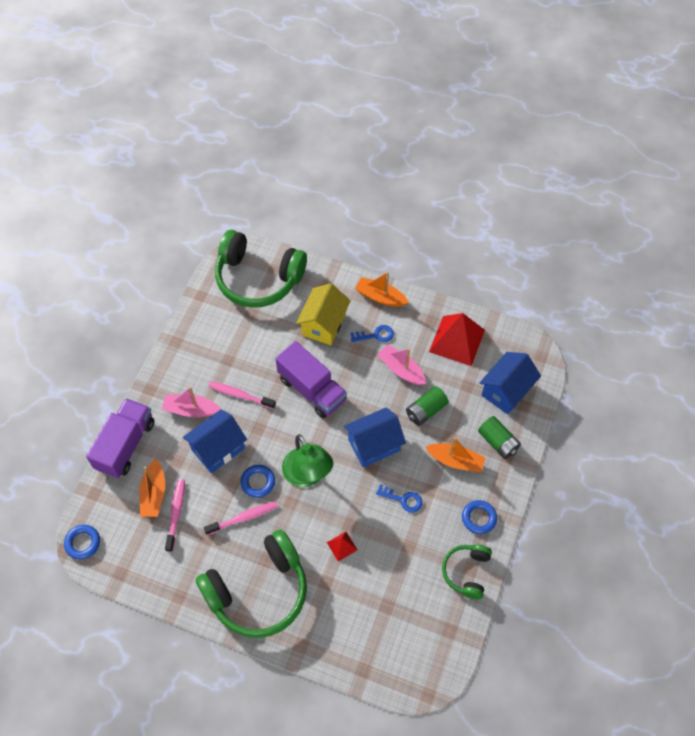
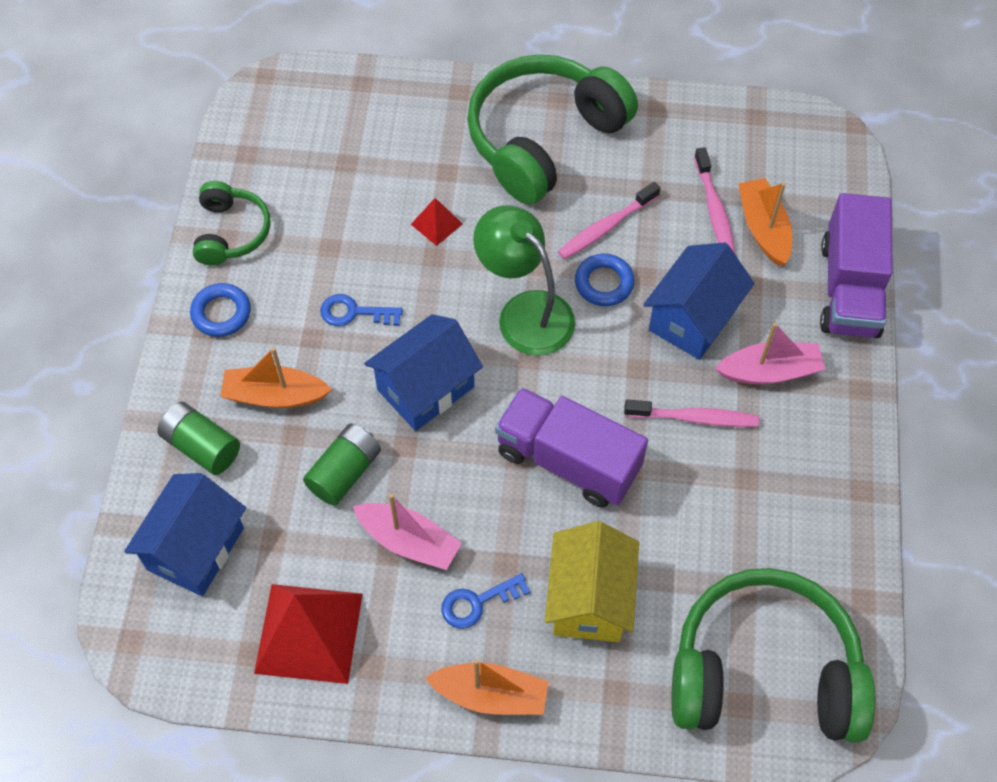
camera: 165 degrees right, 0 degrees up
(83, 543) = (833, 140): blue ring -> none

